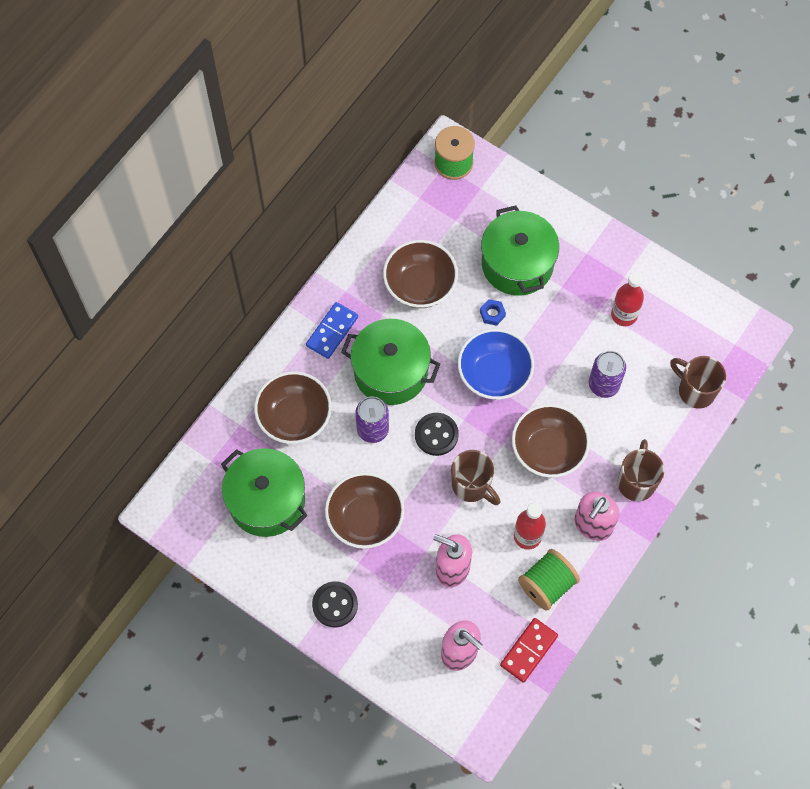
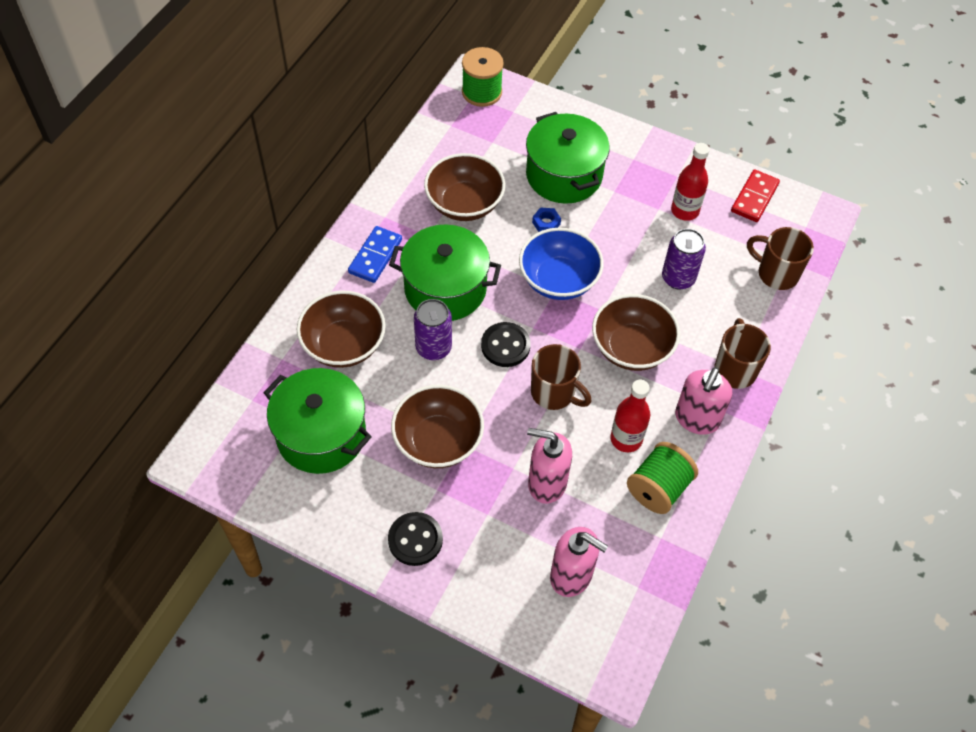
camera: 10 degrees left, 10 degrees down
(529, 650) = (652, 564): red domino -> red domino (754, 198)

